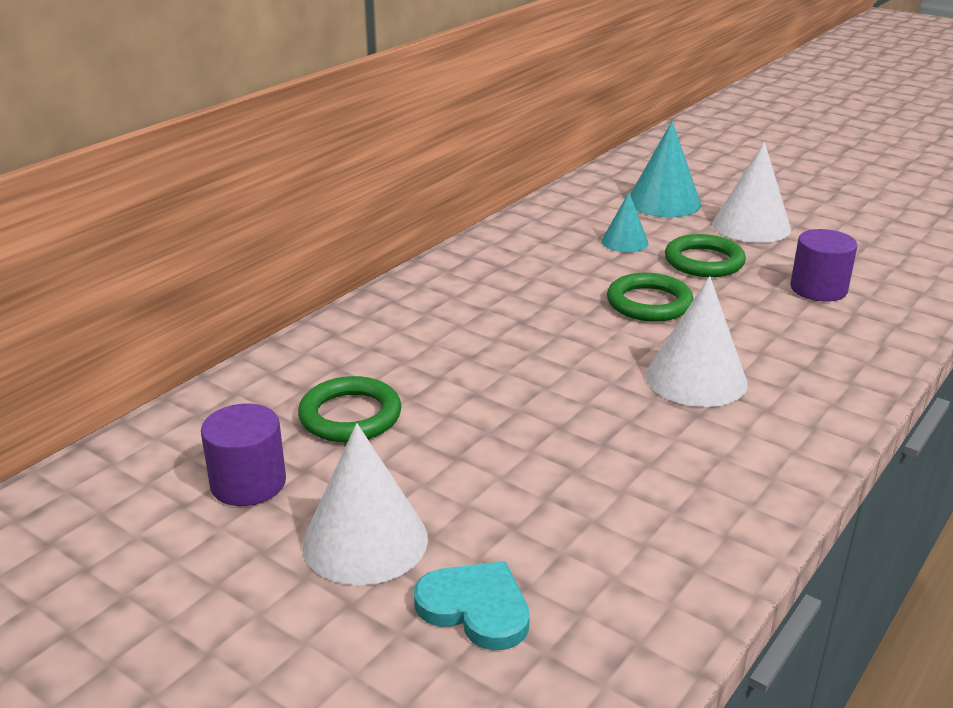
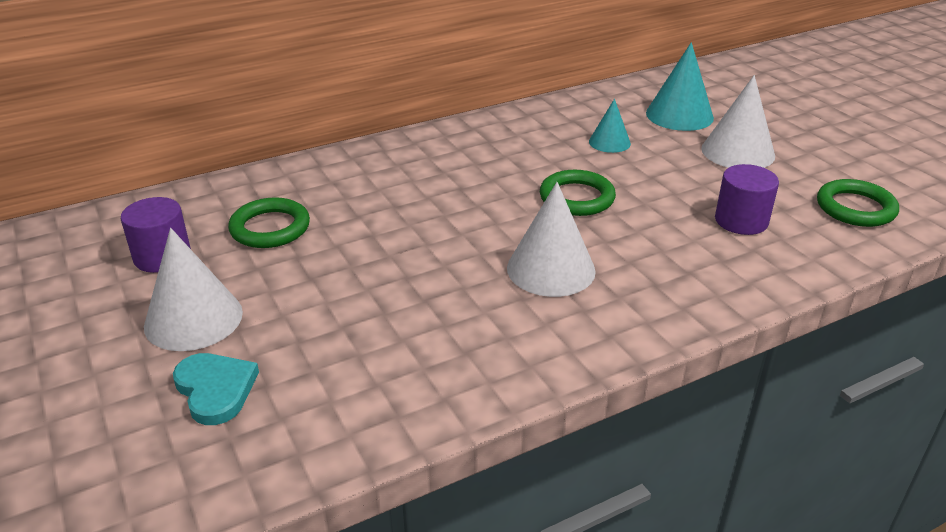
camera: 25 degrees right, 5 degrees up
(704, 261) = (661, 173): green ring -> green ring (855, 208)

